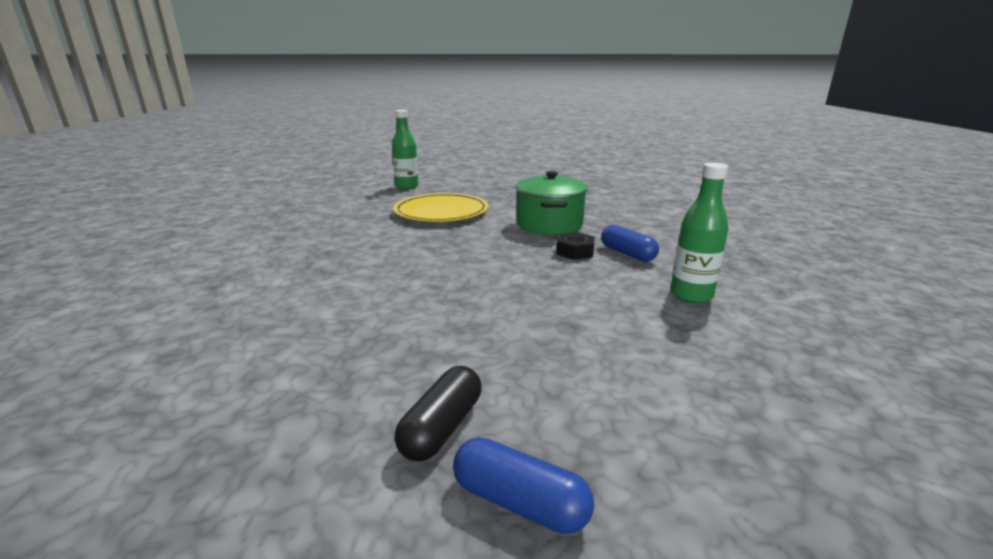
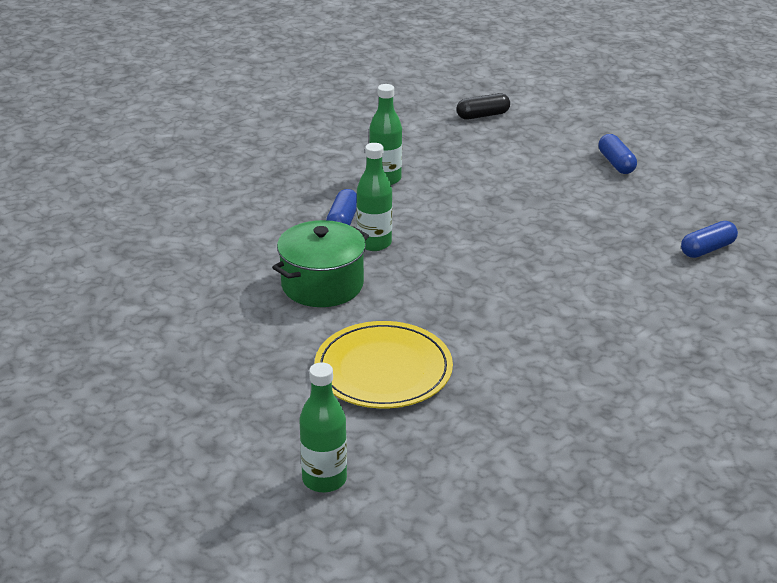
camera: 135 degrees left, 10 degrees up
(231, 395) = (707, 249): none -> blue capsule
(442, 427) = (619, 192): black capsule -> black capsule (482, 115)
(575, 251) = (374, 243): black nut -> green bottle

